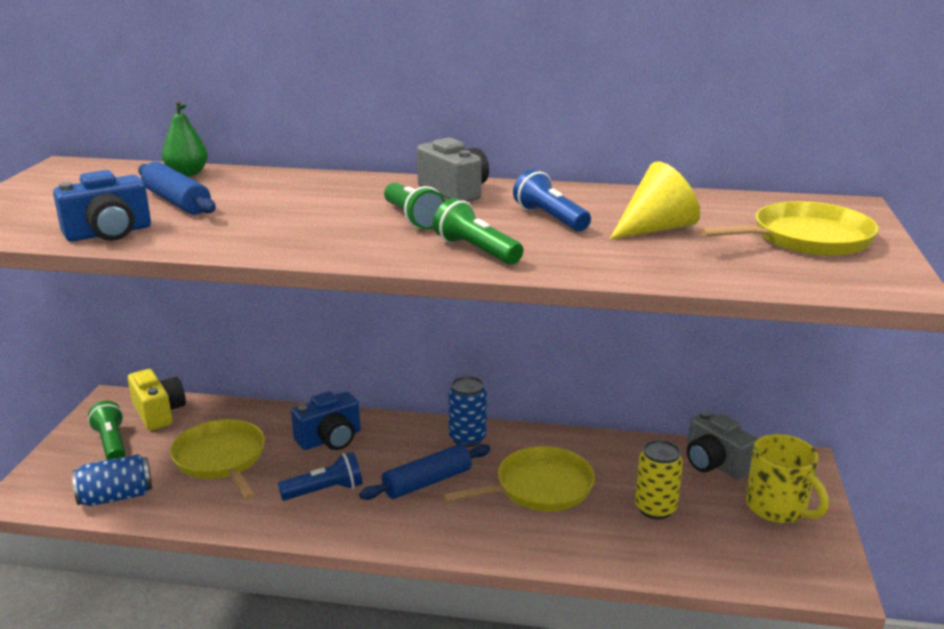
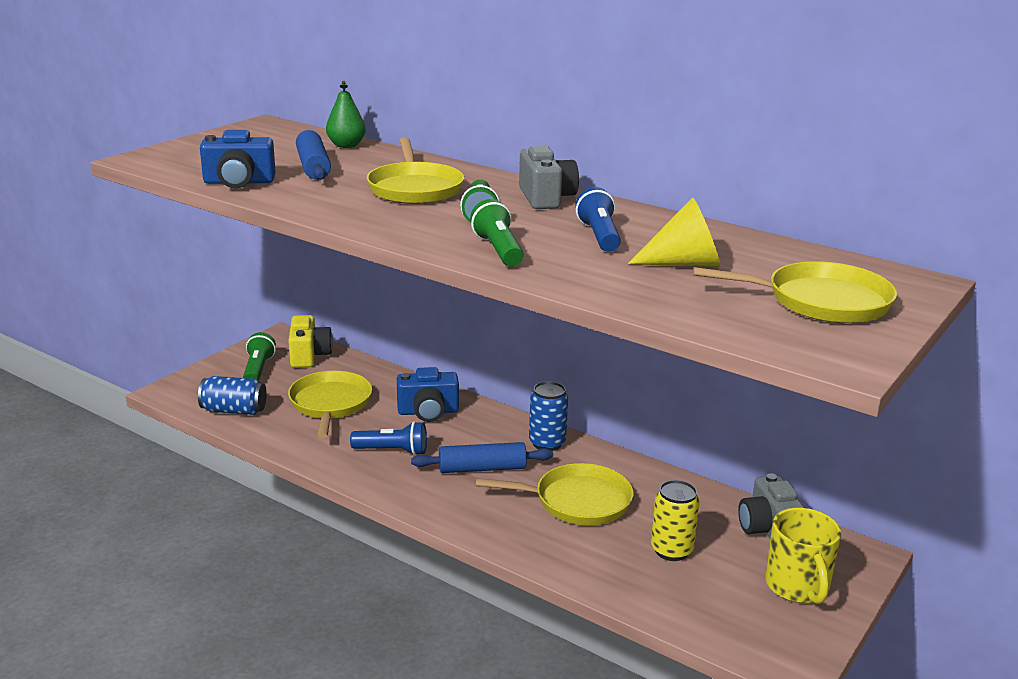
camera: 25 degrees right, 0 degrees up
(315, 205) = (415, 188): none -> yellow pan

